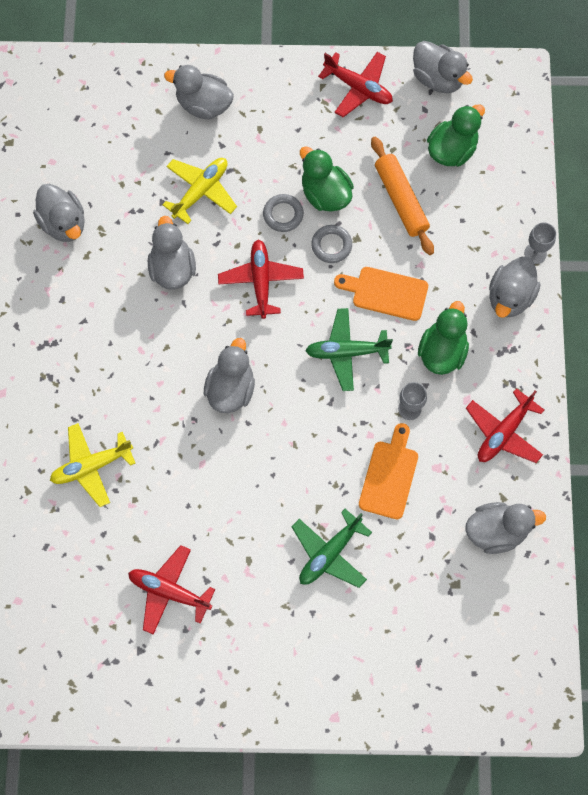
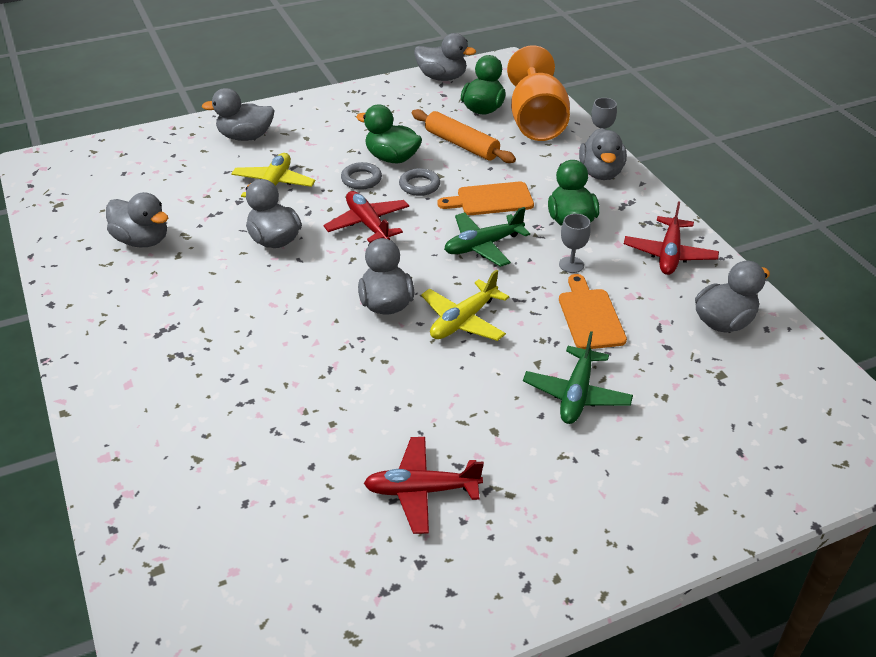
camera: 25 degrees left, 30 degrees down
(92, 466) = (266, 411): yellow plane -> yellow plane (463, 320)
(358, 88) = (379, 97): red plane -> none
(493, 193) = (536, 122): none -> orange goblet

